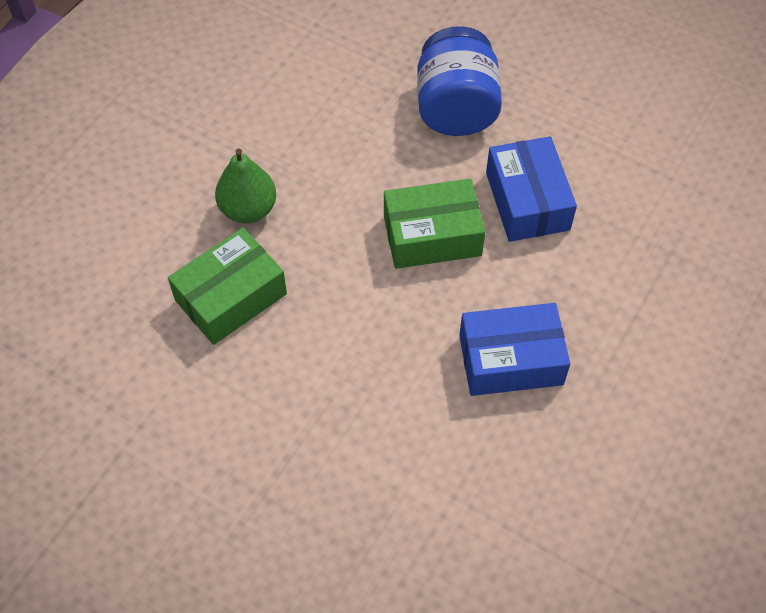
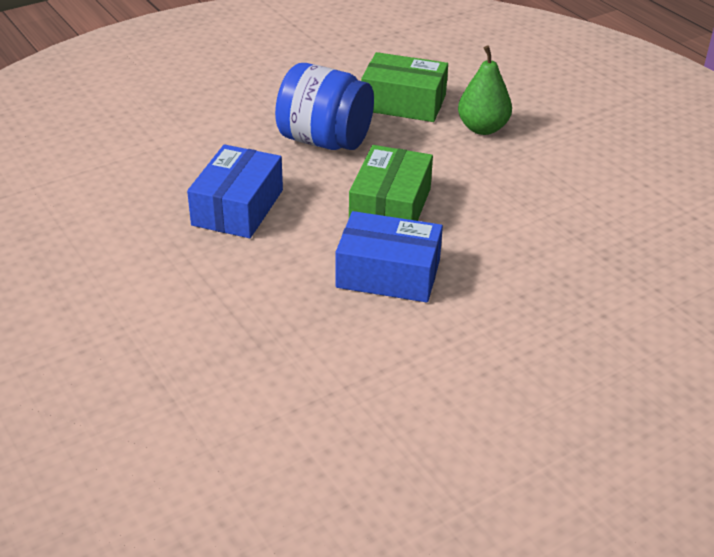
camera: 115 degrees right, 20 degrees down
(231, 297) = (403, 103): green box -> green box turned 60 degrees counterclockwise
(456, 108) = (533, 269): blue jar -> blue jar (325, 141)

